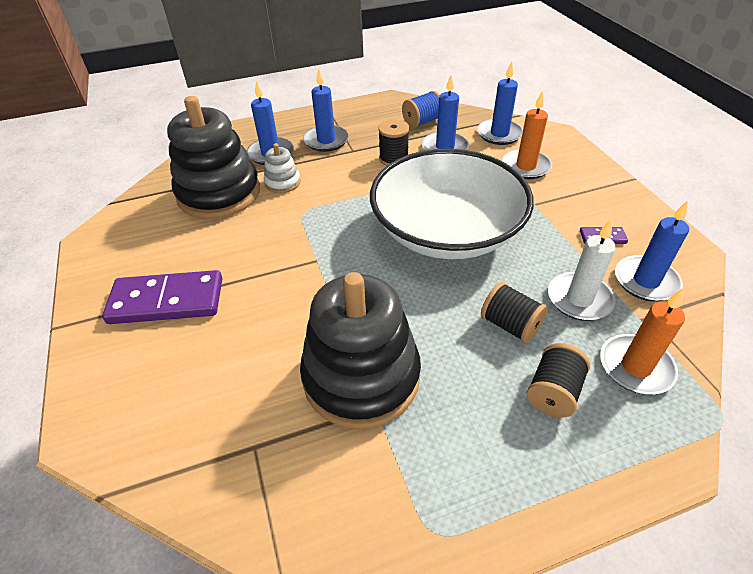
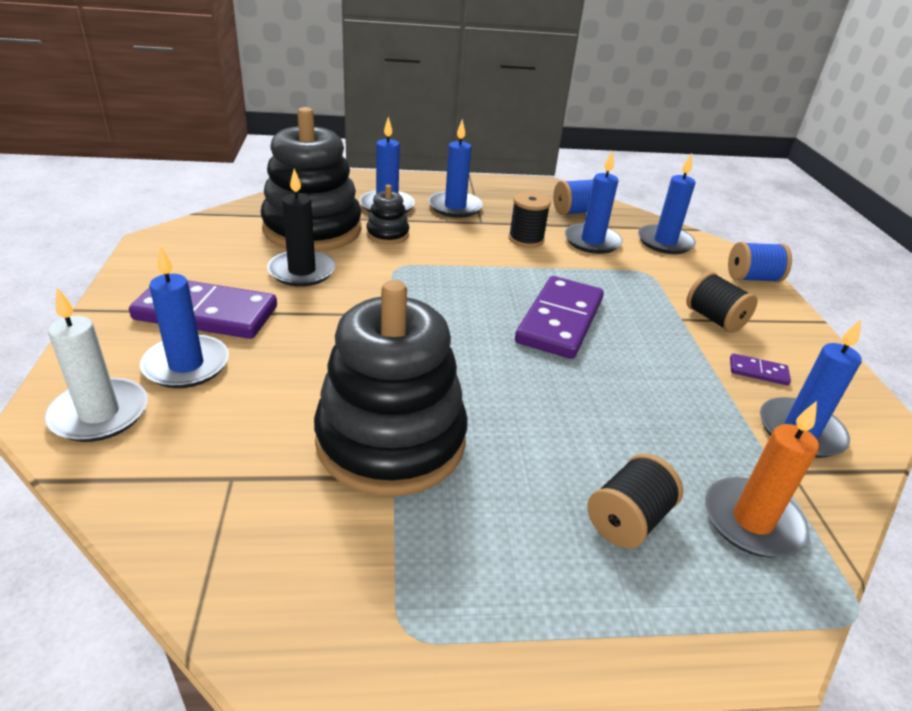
camera: 10 degrees right, 10 degrees down
(173, 355) = (186, 365): none -> blue candle
(228, 238) = (302, 271): none -> black candle
(282, 182) = (387, 234): white stacking toy -> black stacking toy
(447, 231) = (560, 321): white bowl -> purple domino
(510, 325) = (600, 434): black spool -> black spool (714, 319)
(525, 167) = (685, 280): orange candle -> none
(573, 152) = (752, 278): none -> blue spool
(579, 299) = (702, 429): white candle -> white candle (99, 414)

